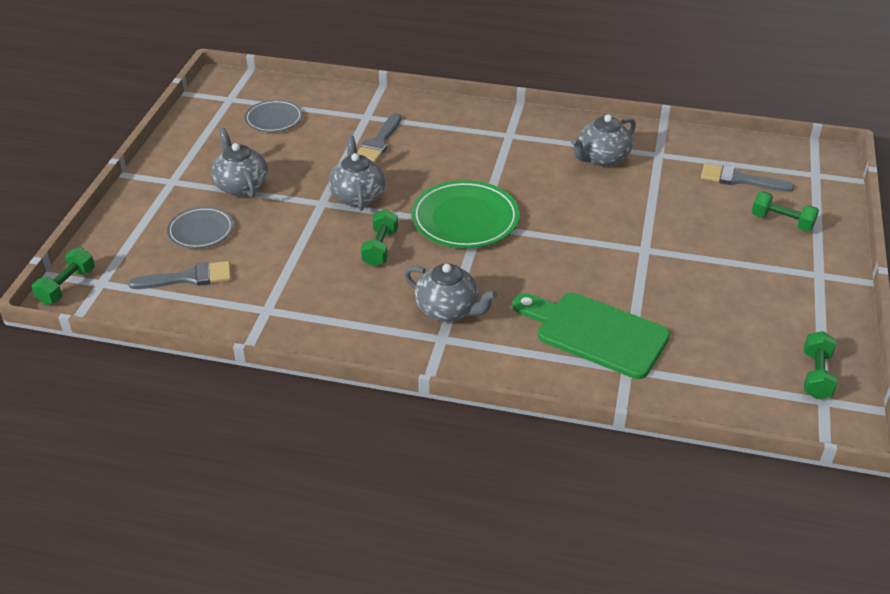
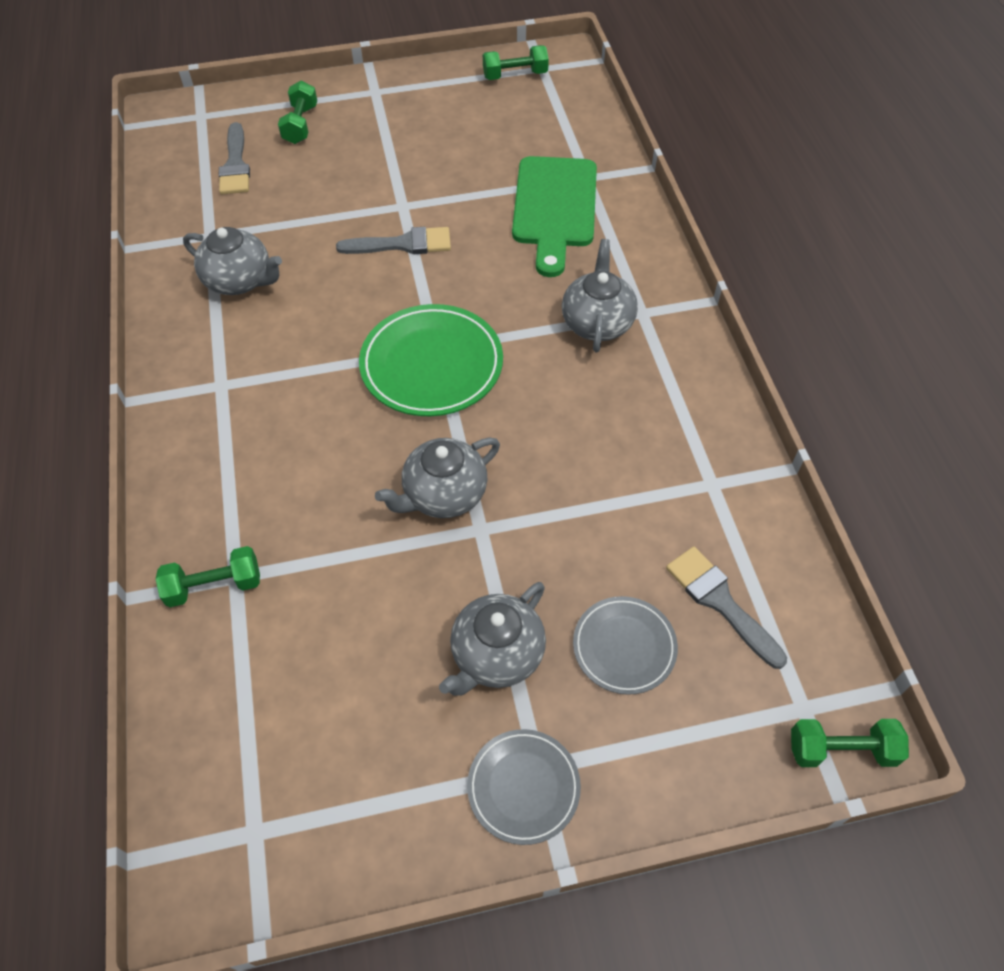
camera: 115 degrees left, 15 degrees up
(274, 119) = (294, 713): grey plate -> grey plate (523, 787)
(379, 142) = (302, 527): grey brush -> grey brush (403, 244)
(380, 248) = (534, 423): green dumbbell -> green dumbbell (214, 586)

